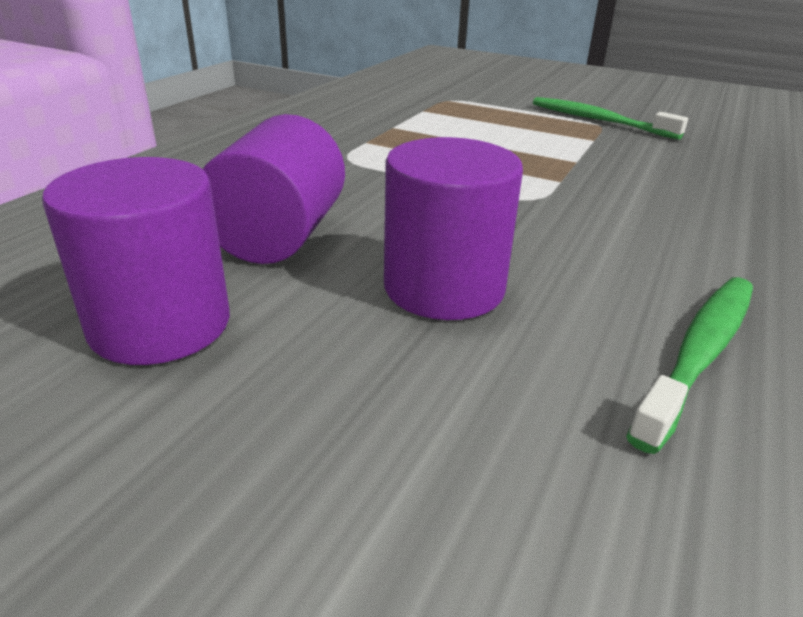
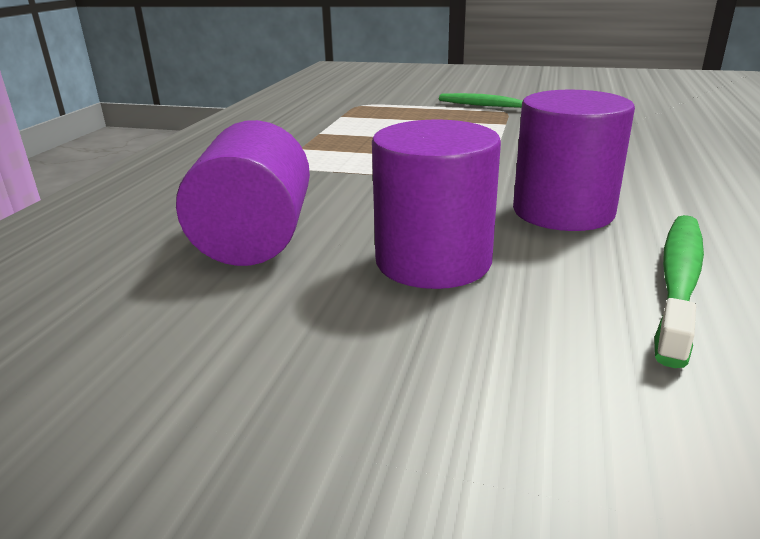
camera: 10 degrees left, 5 degrees down
(160, 324) = (171, 335): purple cylinder -> purple cylinder (563, 211)

